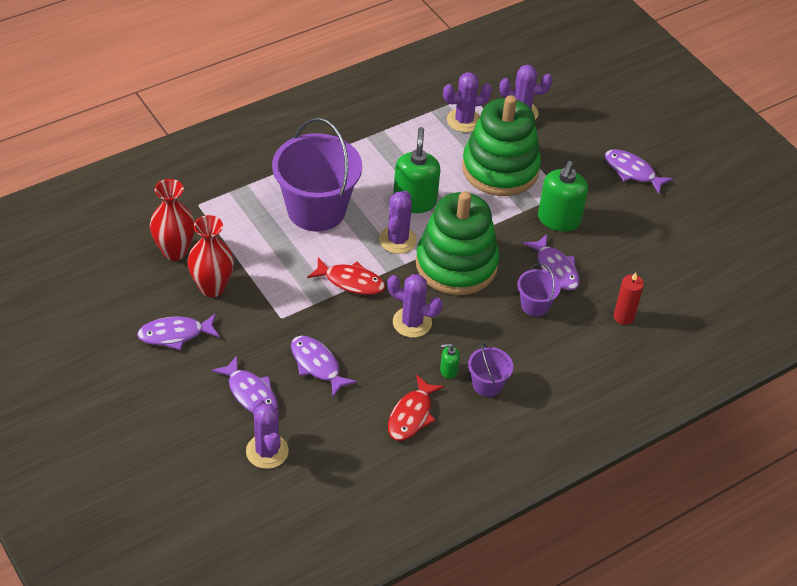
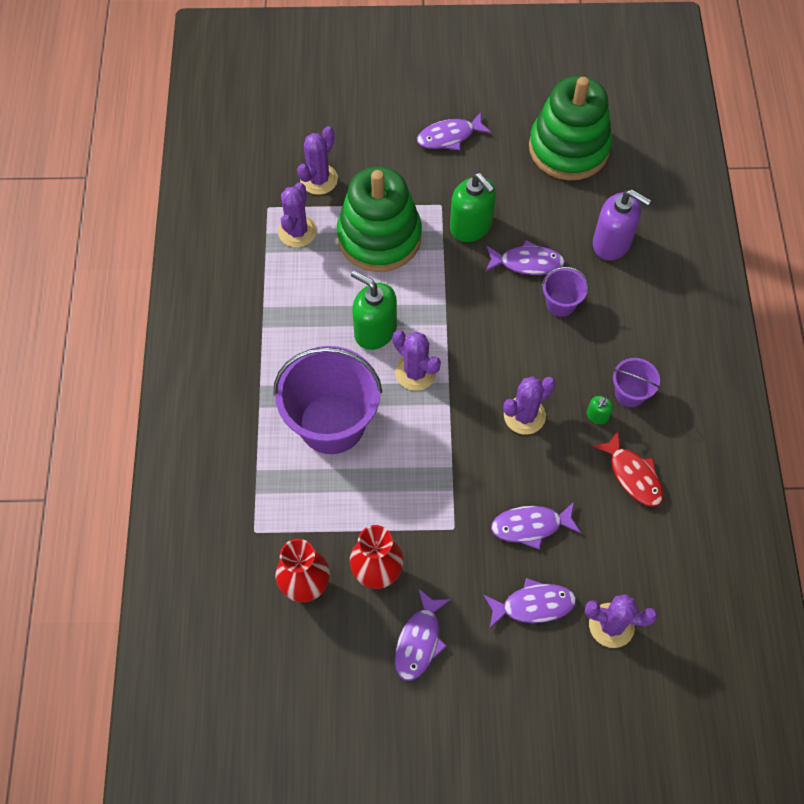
camera: 55 degrees left, 15 degrees up
(351, 281) = (444, 441): red fish -> none
(456, 264) = (475, 339): green stacking toy -> green stacking toy (568, 148)
(623, 317) = (612, 243): red candle -> purple soap dispenser

